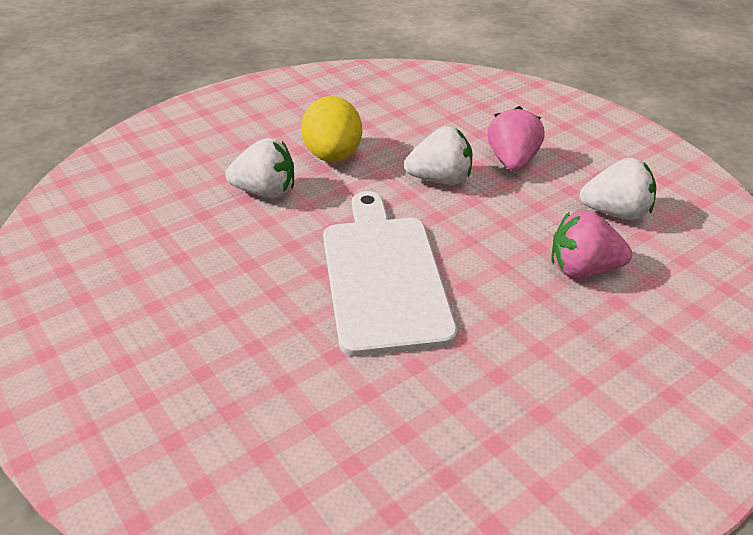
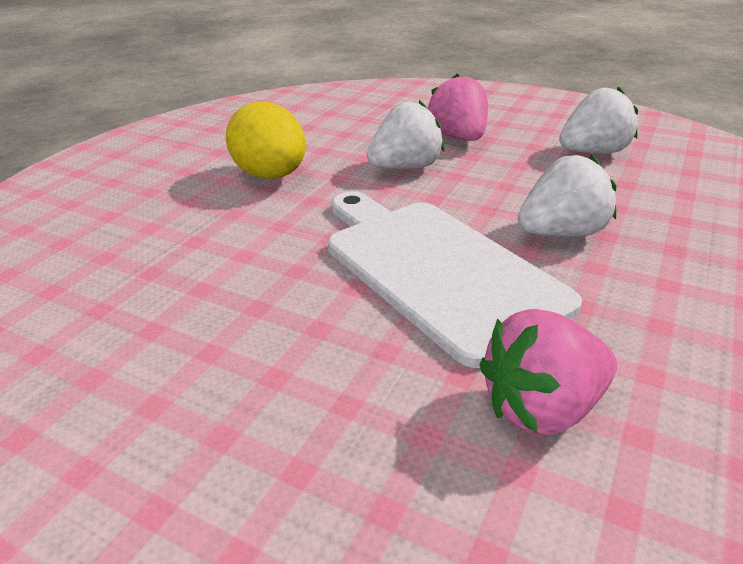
camera: 25 degrees left, 5 degrees down
(265, 192) = (218, 227): white strawberry -> white strawberry (561, 233)
(582, 270) = (620, 202): pink strawberry -> pink strawberry (542, 407)

